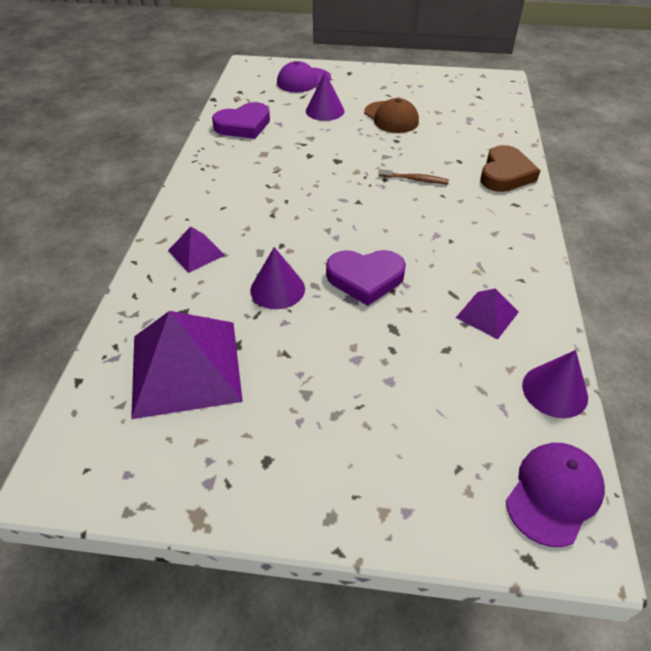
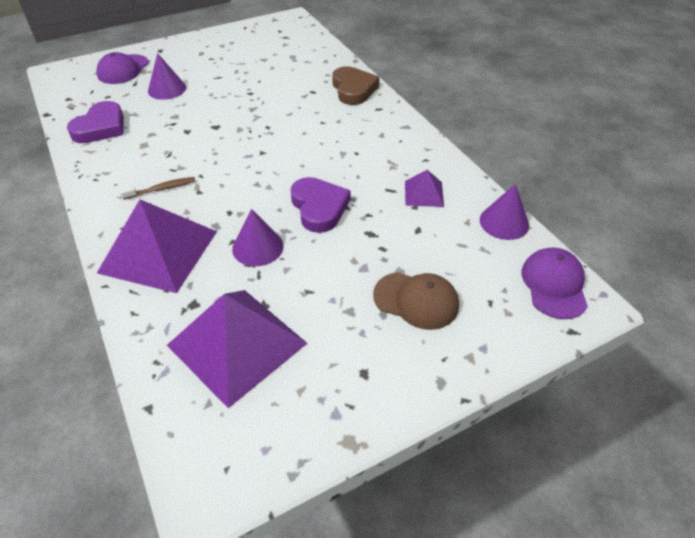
camera: 35 degrees left, 0 degrees up
(196, 252) = (158, 251): purple pyramid -> purple pyramid, size x2.07
(365, 278) = (319, 207): purple heart -> purple heart turned 75 degrees counterclockwise
(391, 117) = (230, 76): brown cap -> brown cap (416, 300)
(415, 179) = (291, 118): brown toothbrush -> brown toothbrush (162, 189)

